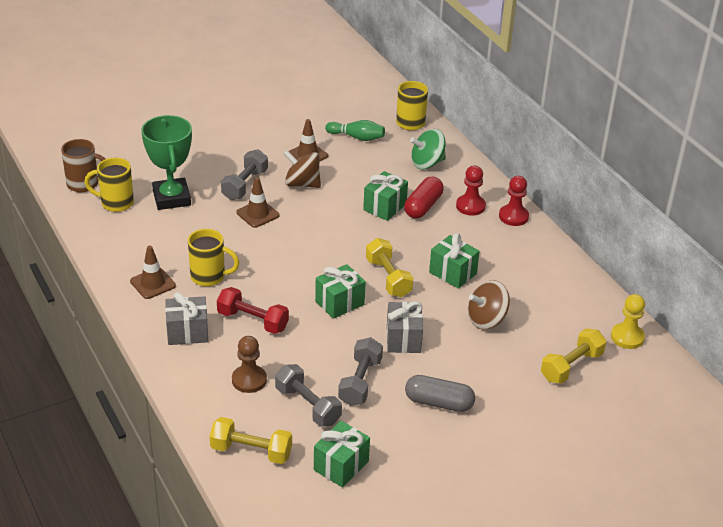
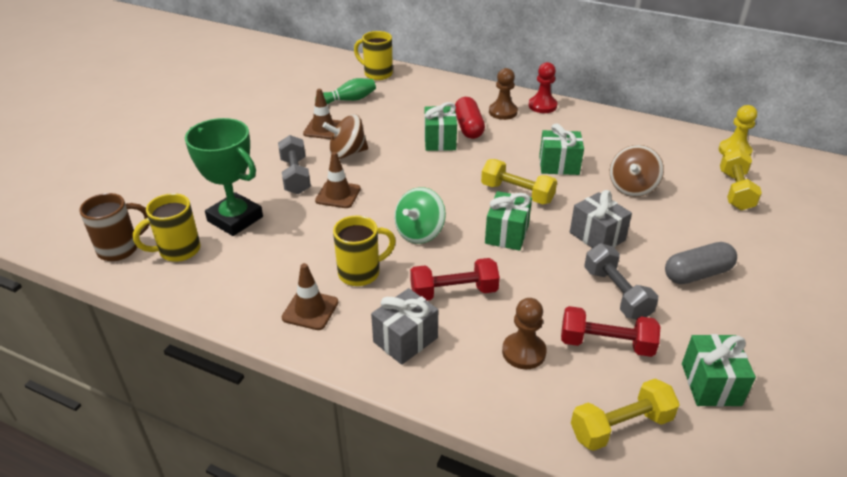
camera: 35 degrees left, 0 degrees up
(307, 406) = (606, 344): grey dumbbell -> red dumbbell
(427, 163) = (429, 96): green spinning top -> green spinning top (419, 233)
(470, 206) = (503, 112): red pawn -> brown pawn

